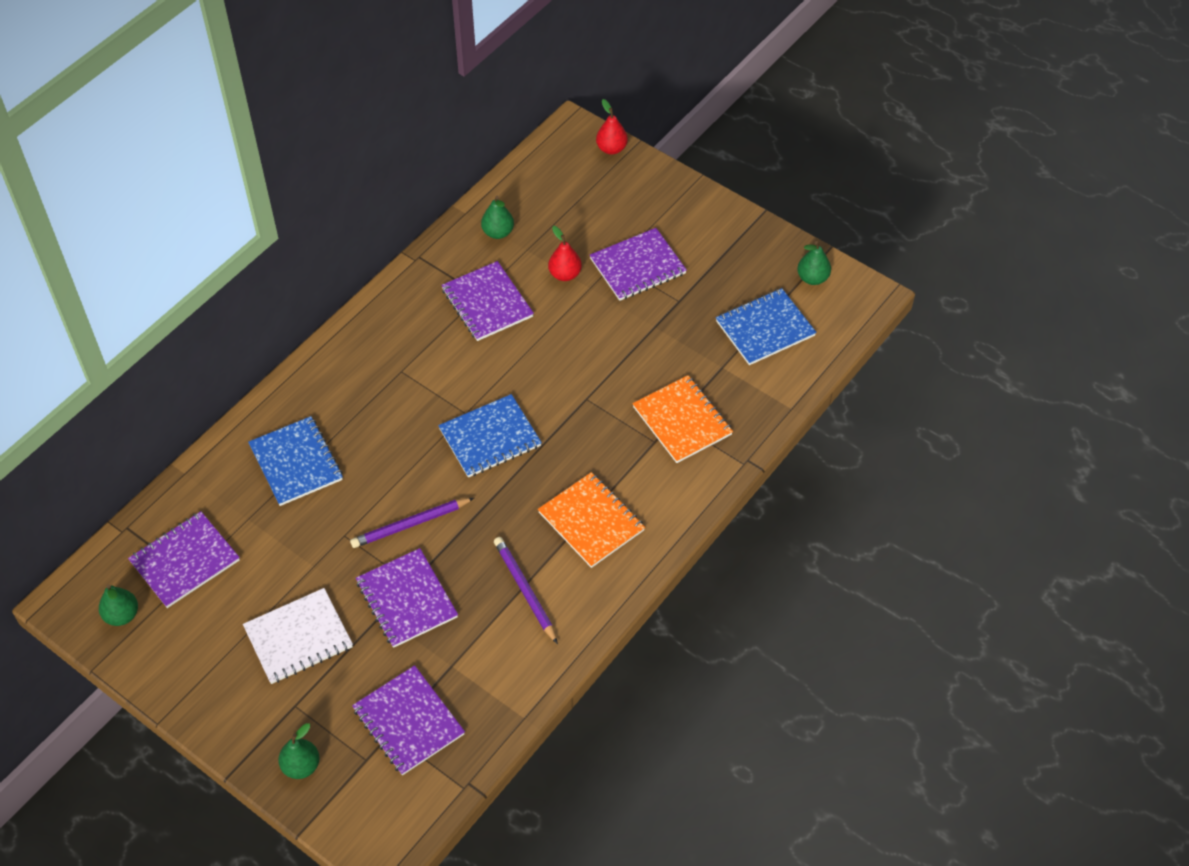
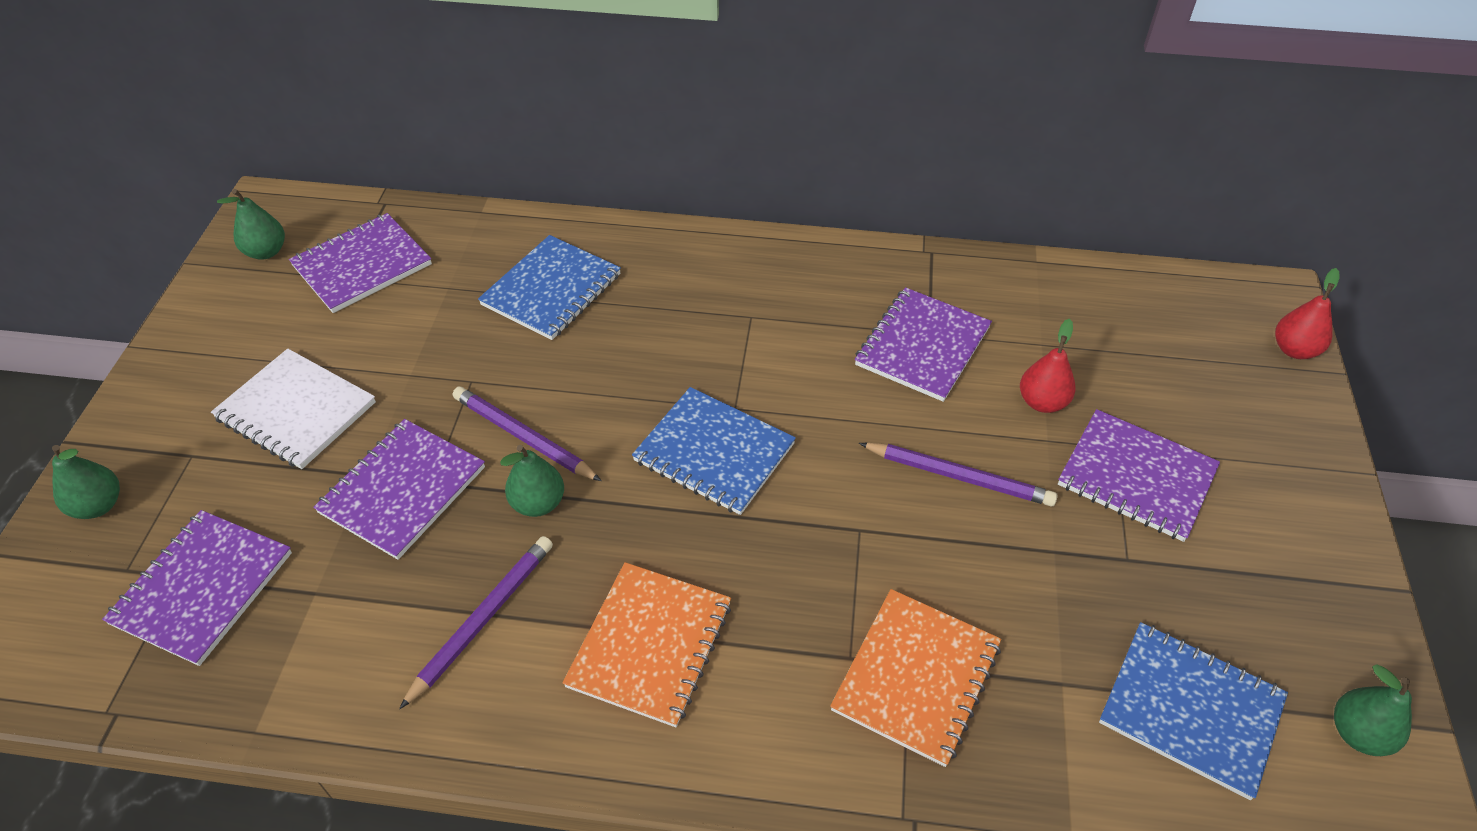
camera: 60 degrees right, 5 degrees down
(185, 561) = (362, 265): purple notebook -> purple notebook turned 60 degrees counterclockwise
(498, 232) = (1039, 304): green pear -> green pear (538, 503)
(585, 338) = (959, 476): none -> purple pencil

